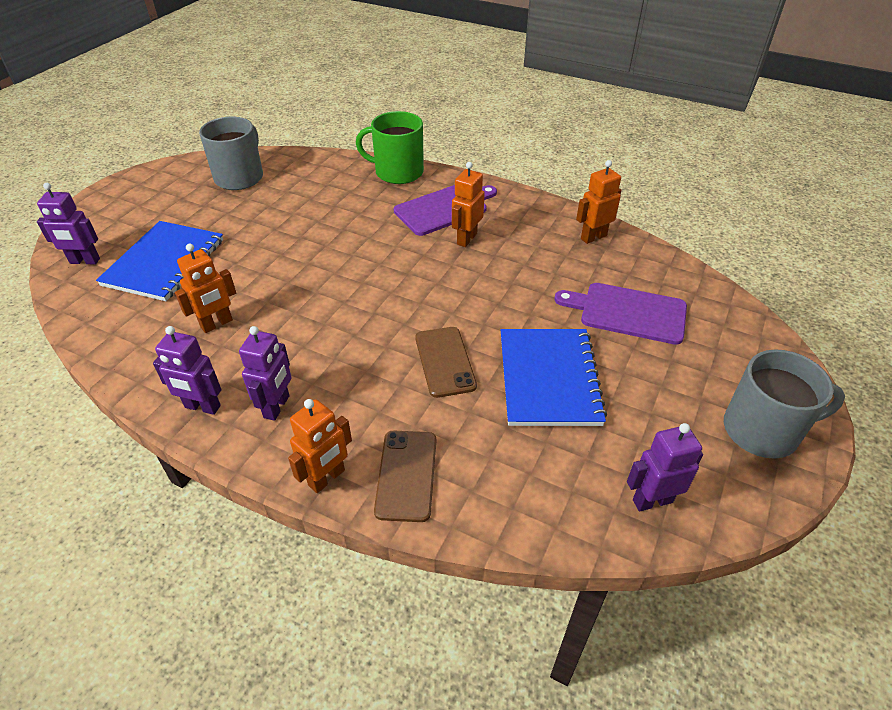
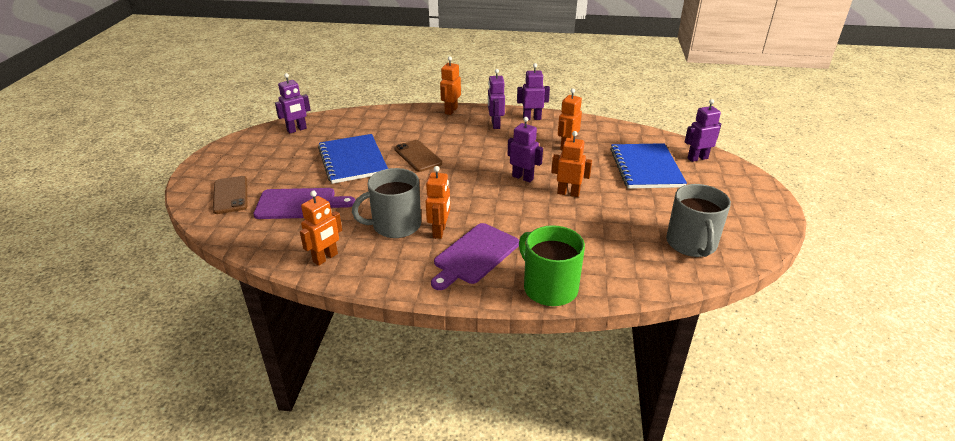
camera: 160 degrees right, 10 degrees down
(293, 251) = (568, 193): none -> orange robot
(325, 285) = (523, 177): none -> purple robot
(397, 172) = (549, 287): green mug -> green mug turned 120 degrees counterclockwise
(406, 475) = (415, 117): brown phone -> brown phone (230, 195)
(763, 430) = (228, 162): grey mug -> grey mug (395, 225)

